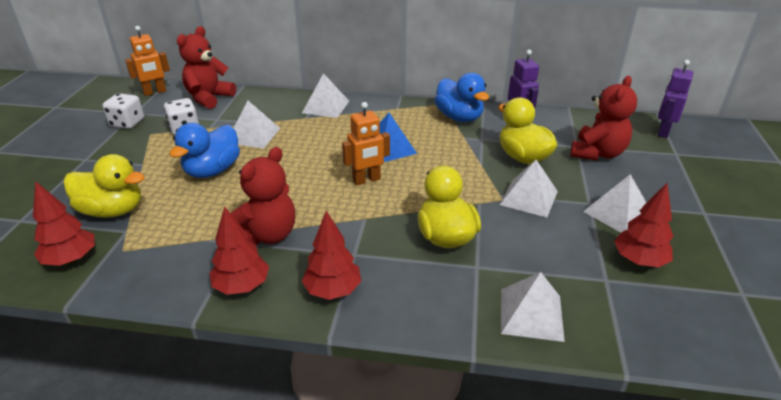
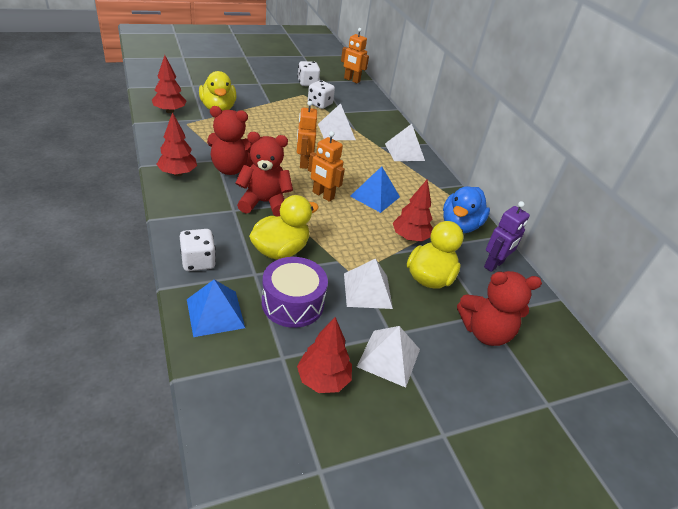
camera: 55 degrees right, 5 degrees up
(209, 98) = (365, 101): red teddy bear -> red teddy bear (264, 202)
(212, 171) = (282, 128): blue duck -> none
(296, 175) = (303, 163): none -> orange robot
(333, 290) = (192, 210): red tree -> red tree (410, 237)
(437, 308) = (198, 261): none -> white dice
(531, 314) = (215, 313): white pyramid -> blue pyramid
(532, 251) = (292, 303): none -> purple drum
(663, 131) = (587, 388): purple robot -> none

